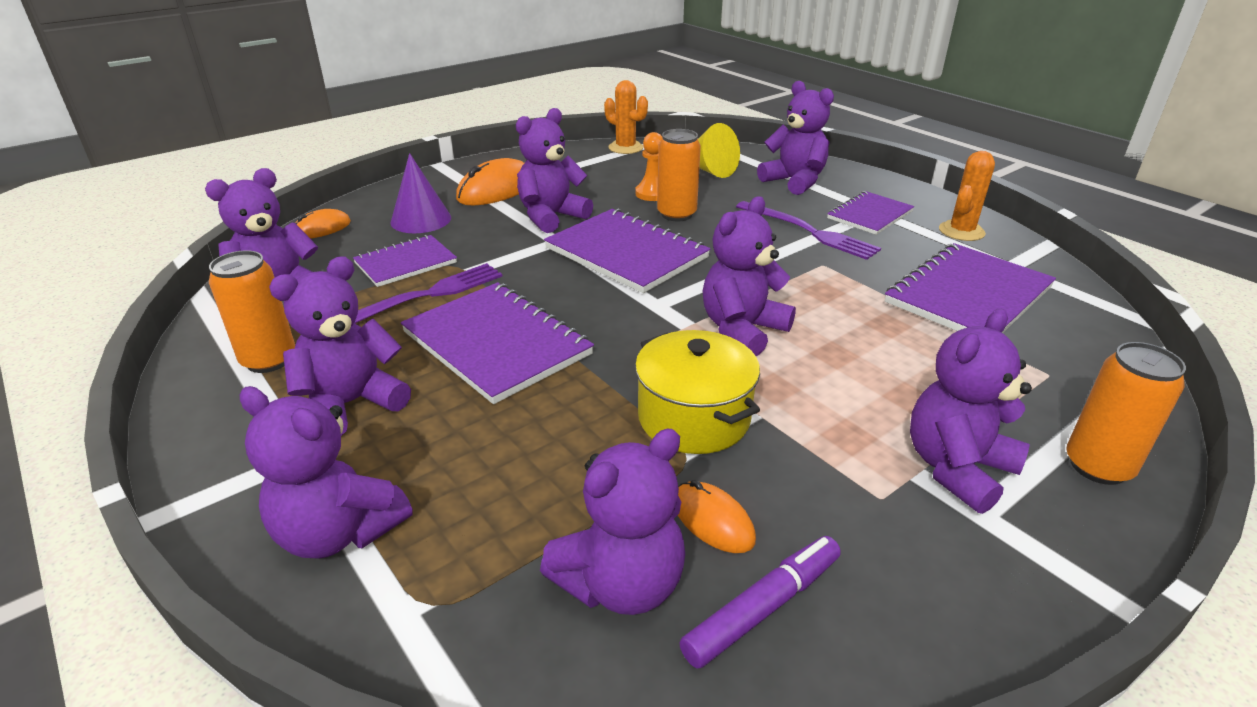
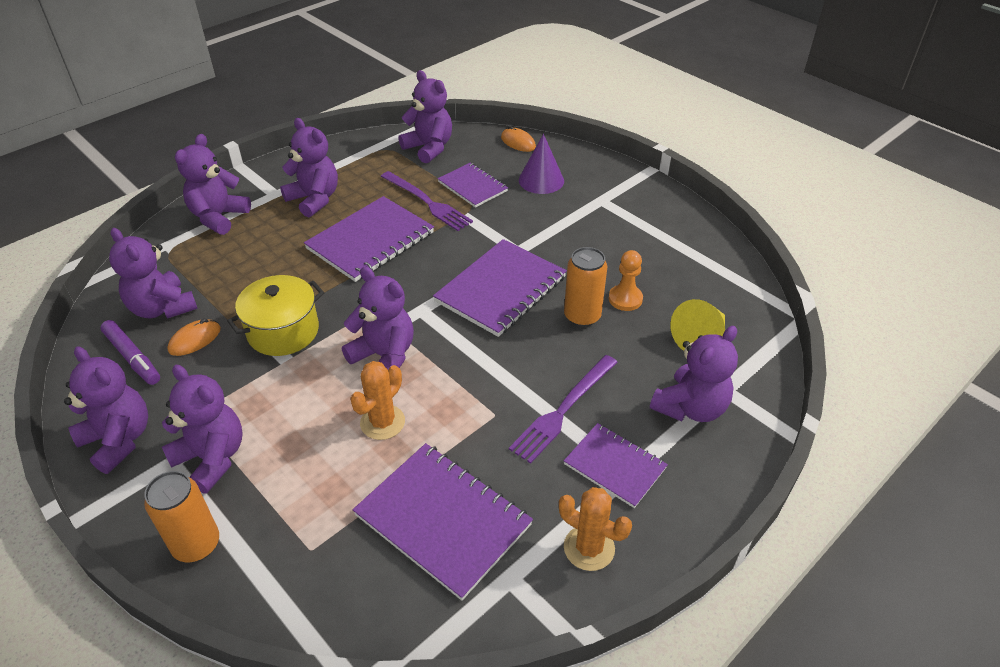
camera: 85 degrees right, 10 degrees up
(269, 360) = (357, 163): orange can -> none
(496, 190) = (606, 207): orange mouse -> none
(551, 217) = (560, 243): purple teddy bear -> purple teddy bear (119, 440)
(625, 148) = (738, 274): orange cactus -> orange cactus (382, 422)

